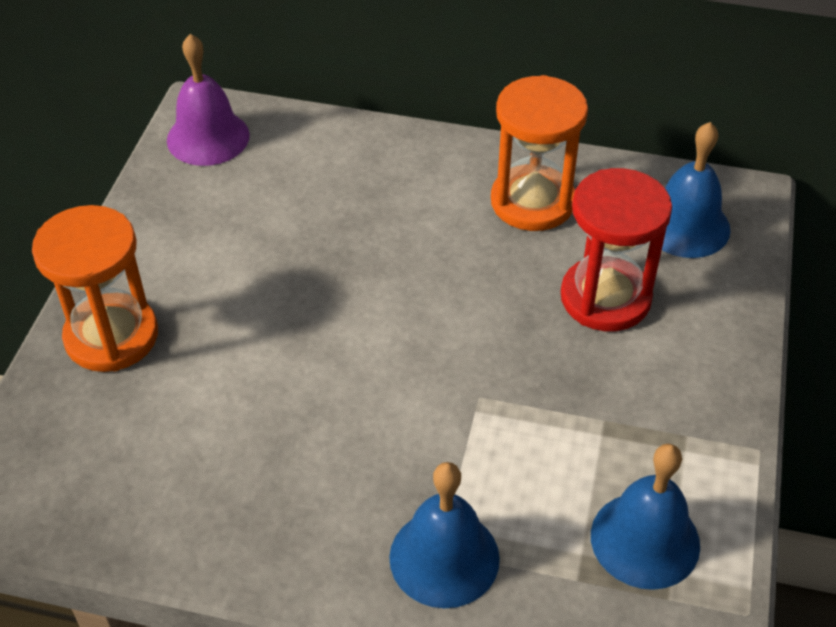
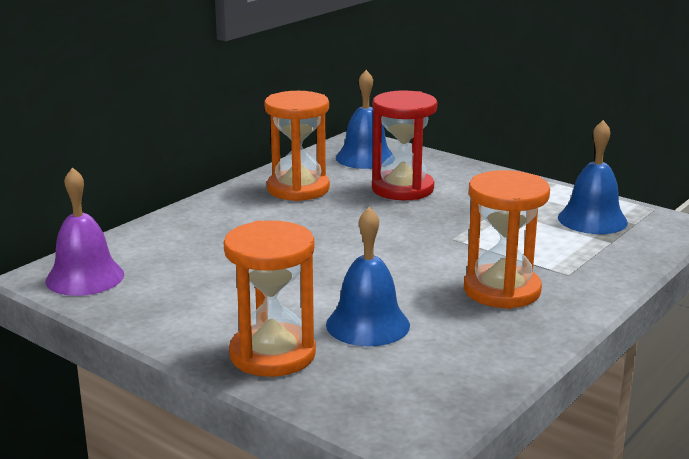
camera: 65 degrees left, 25 degrees down
(353, 490) = (502, 290): none -> orange hourglass
(444, 557) = (574, 274): blue bell -> blue bell (368, 324)

